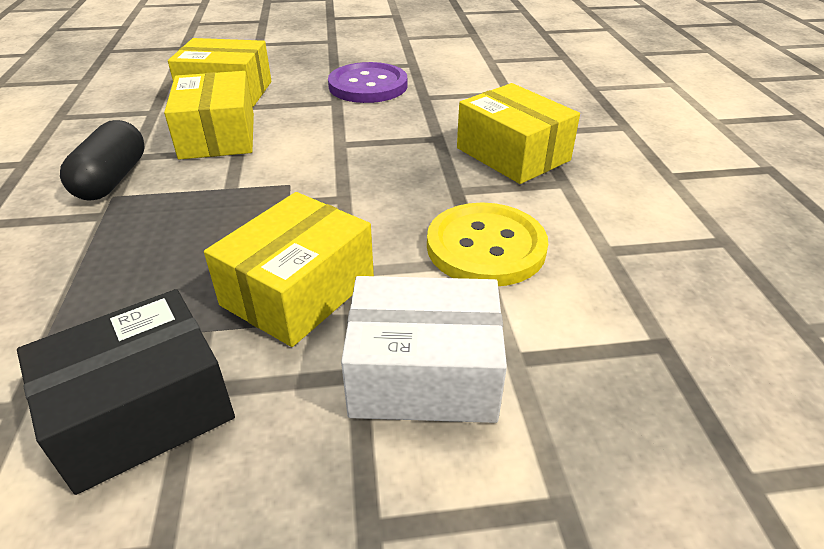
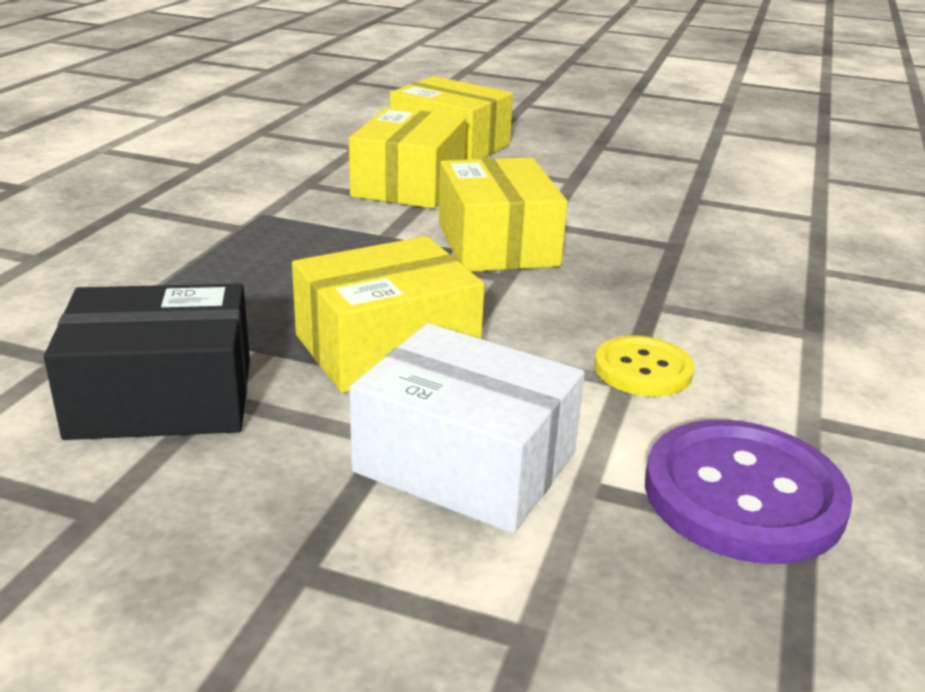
camera: 25 degrees right, 10 degrees down
(112, 179) = (272, 199): black capsule -> none
(368, 86) = (626, 172): purple button -> purple button (743, 495)
(486, 247) = (643, 369): yellow button -> yellow button, size x0.60
(512, 154) = (763, 285): yellow box -> yellow box (497, 244)

